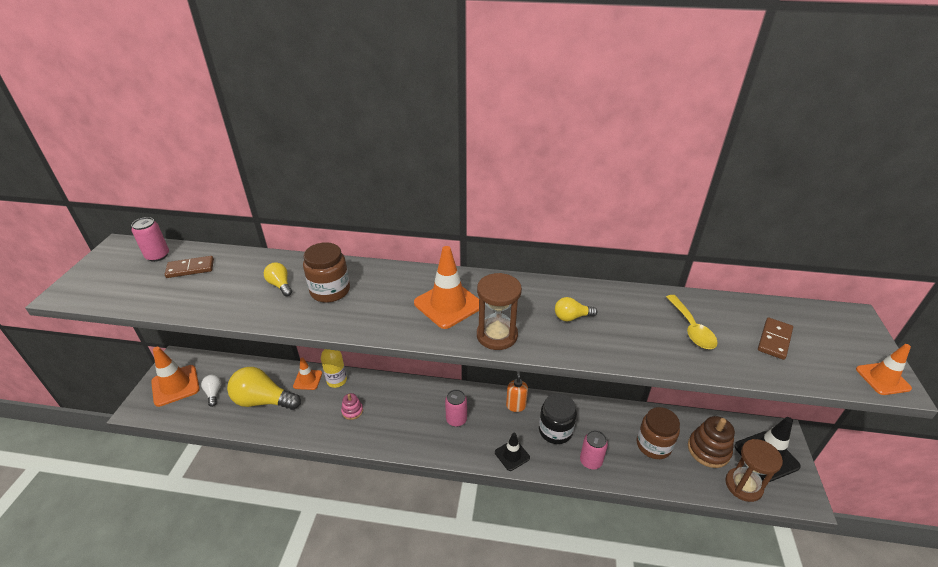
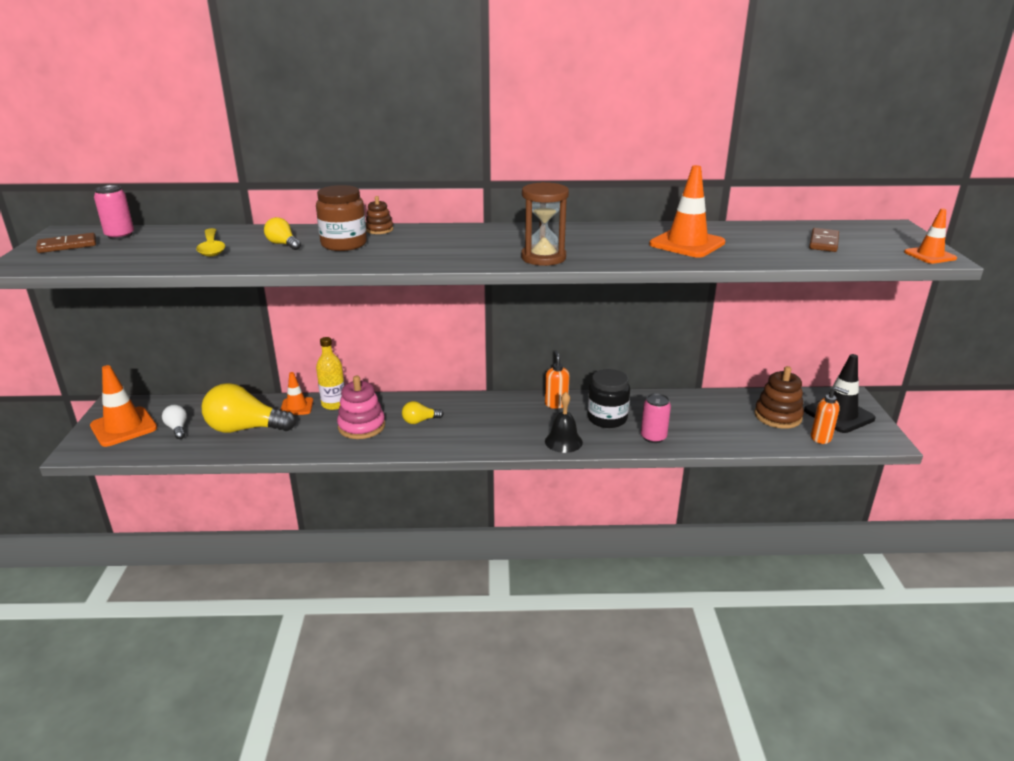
camera: 10 degrees left, 10 degrees down
(190, 269) = (167, 241): brown domino -> brown domino (67, 246)
(352, 411) = (361, 426): pink stacking toy -> pink stacking toy, size x1.80
(366, 269) = (379, 230): none -> brown stacking toy
(448, 304) = (482, 244): orange traffic cone -> orange traffic cone (687, 244)
(456, 419) = (490, 421): pink can -> none
(512, 455) = (563, 441): black traffic cone -> black bell
(571, 317) = (617, 243): yellow light bulb -> yellow light bulb (420, 421)
(653, 445) = (718, 418): brown jar -> none
(691, 328) = (741, 241): yellow spoon -> yellow spoon (212, 248)
(743, 485) = (821, 438): brown hourglass -> orange soap dispenser

